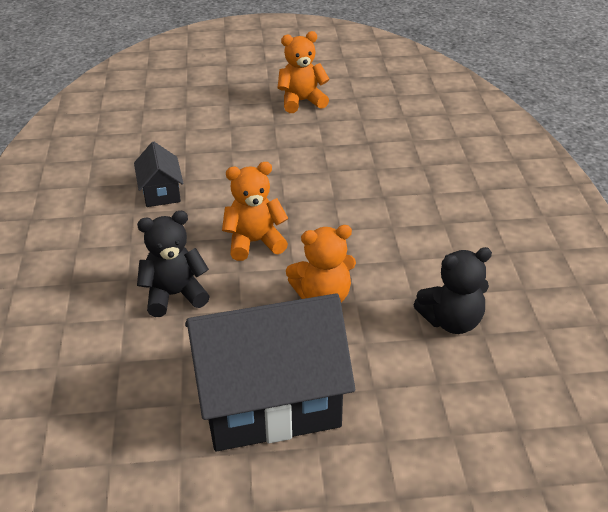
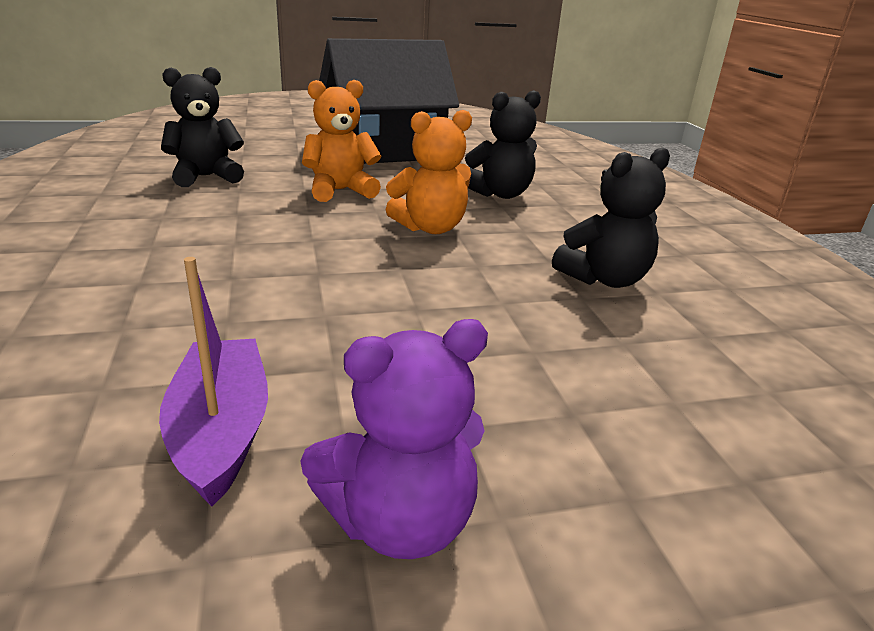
camera: 170 degrees right, 10 degrees down
(161, 192) = (604, 279): black house -> black teddy bear
(301, 101) = (400, 522): orange teddy bear -> purple teddy bear
(361, 124) = (221, 431): none -> purple boat

